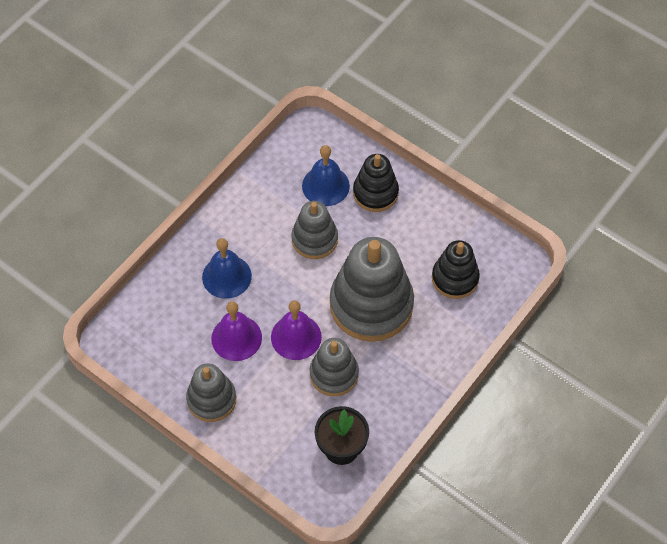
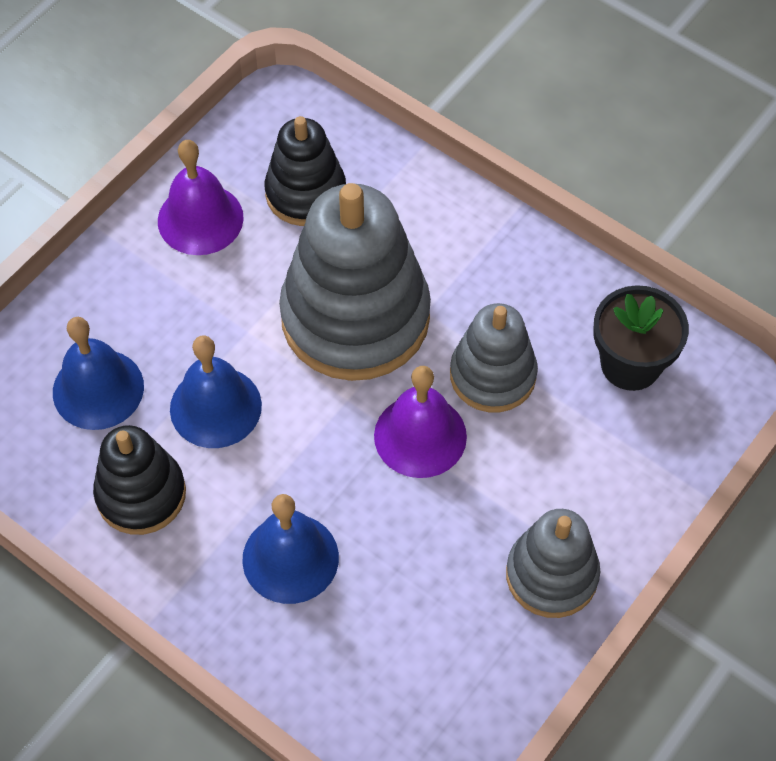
camera: 90 degrees left, 0 degrees up
(236, 338) = (423, 536): purple bell -> purple bell (200, 219)
(314, 239) = (215, 407): grey stacking toy -> blue bell
(375, 193) = (122, 307): black stacking toy -> black stacking toy (141, 494)

